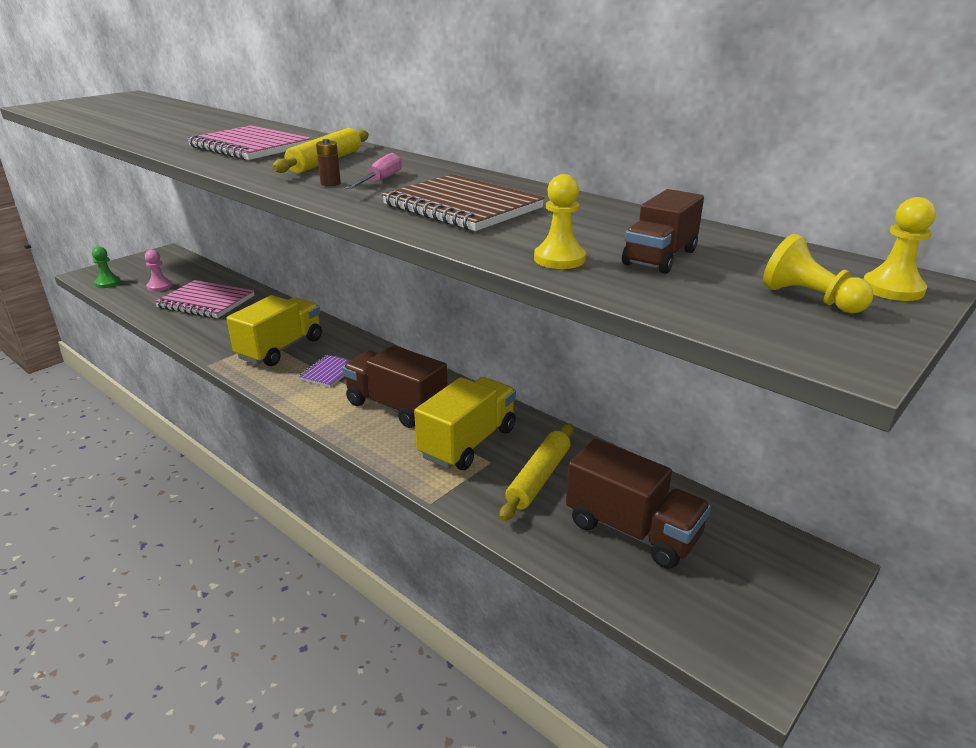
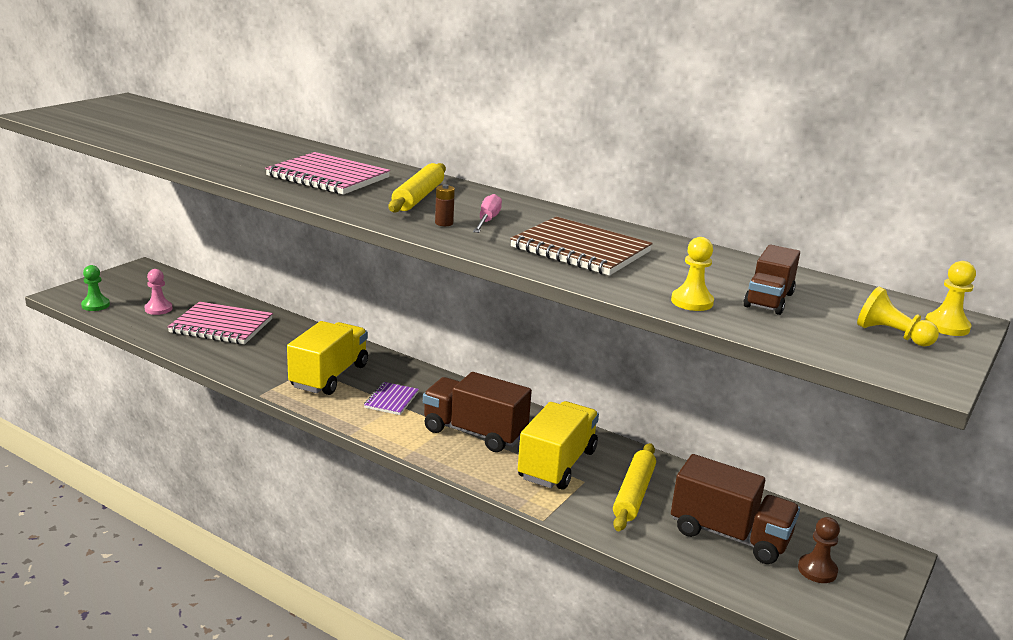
camera: 10 degrees left, 5 degrees down
(725, 579) = (817, 570): none -> brown pawn

